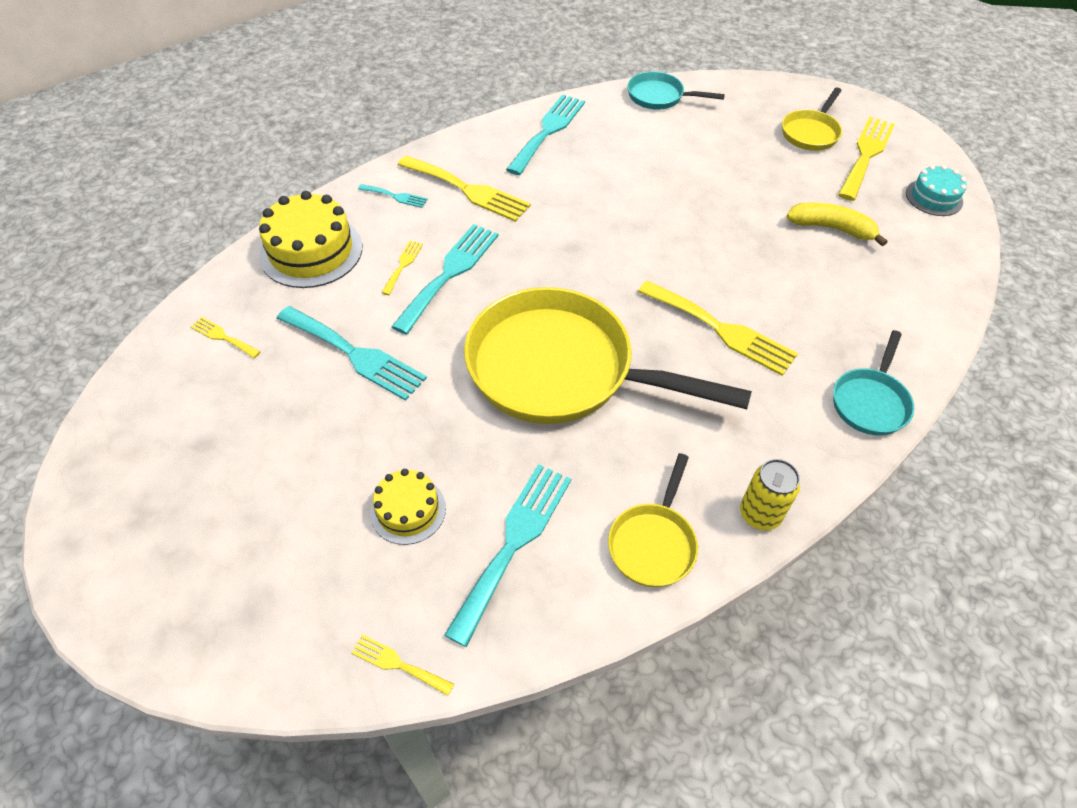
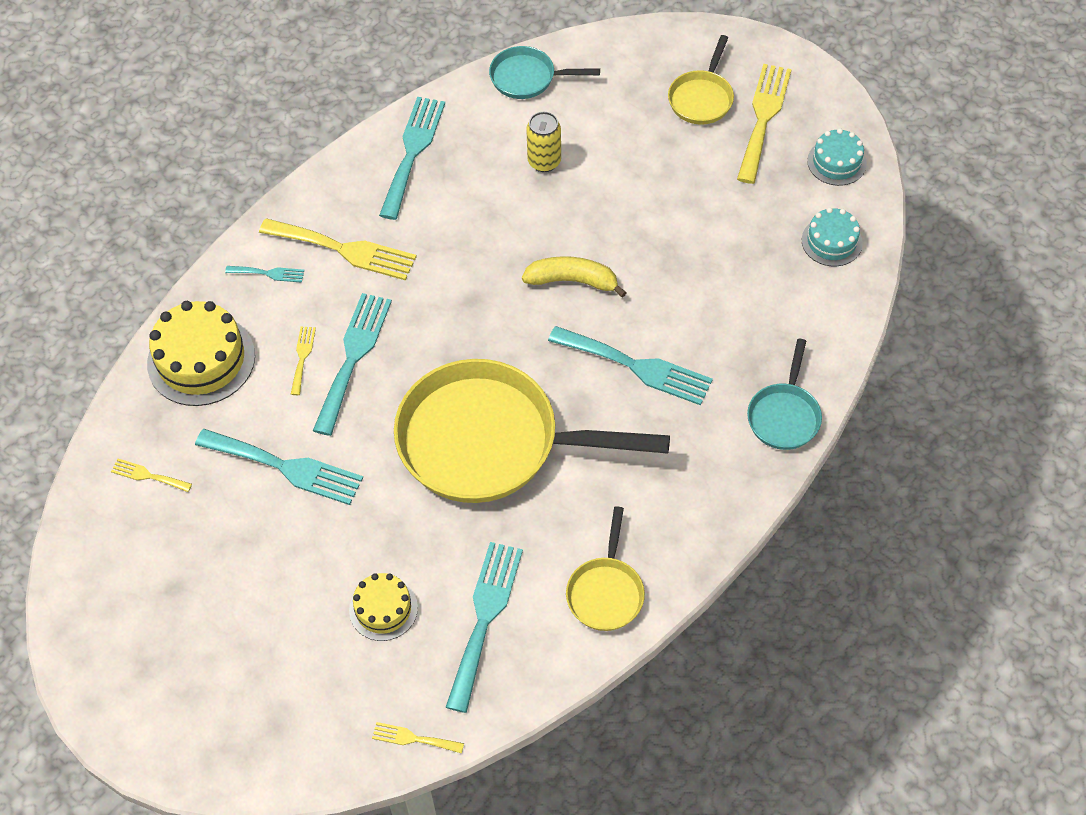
camera: 10 degrees left, 5 degrees up
(721, 330) = (636, 367): yellow fork -> turquoise fork
(760, 514) = (694, 546): yellow can -> yellow can (544, 161)
(831, 228) = (734, 223): yellow banana -> yellow banana (573, 281)
(927, 258) = (831, 241): none -> turquoise cake

